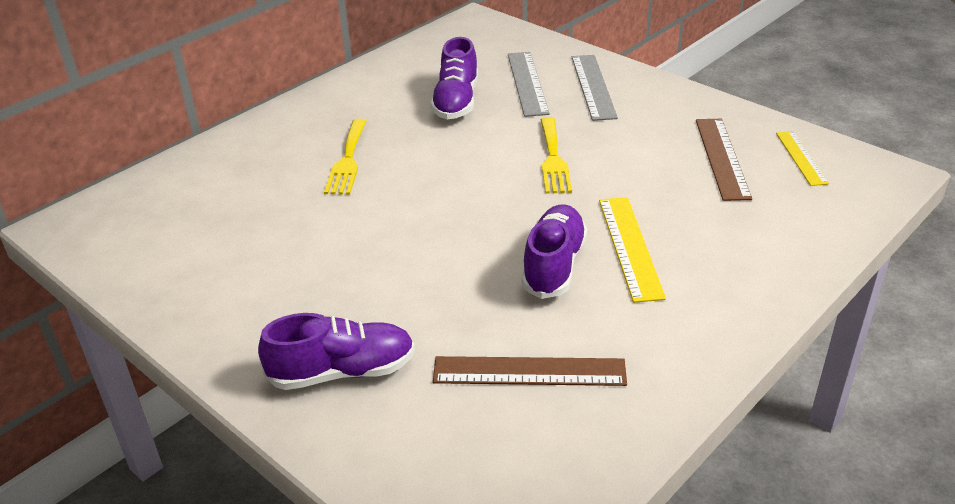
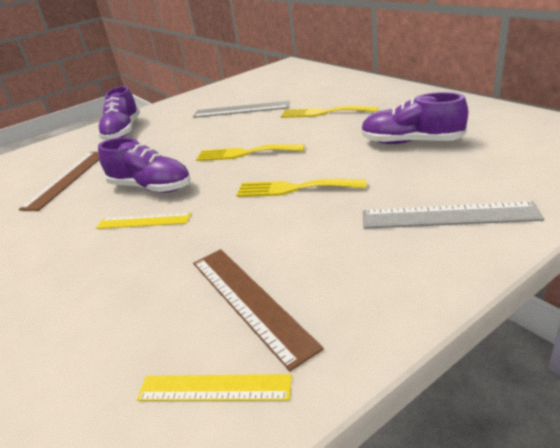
camera: 105 degrees right, 5 degrees down
(464, 206) = (244, 153): none -> yellow fork
(527, 83) = (453, 175): grey ruler -> grey ruler (241, 109)
(630, 247) = (143, 221): yellow ruler -> yellow ruler, size x0.66
(722, 158) = (249, 301): brown ruler -> brown ruler turned 45 degrees clockwise

